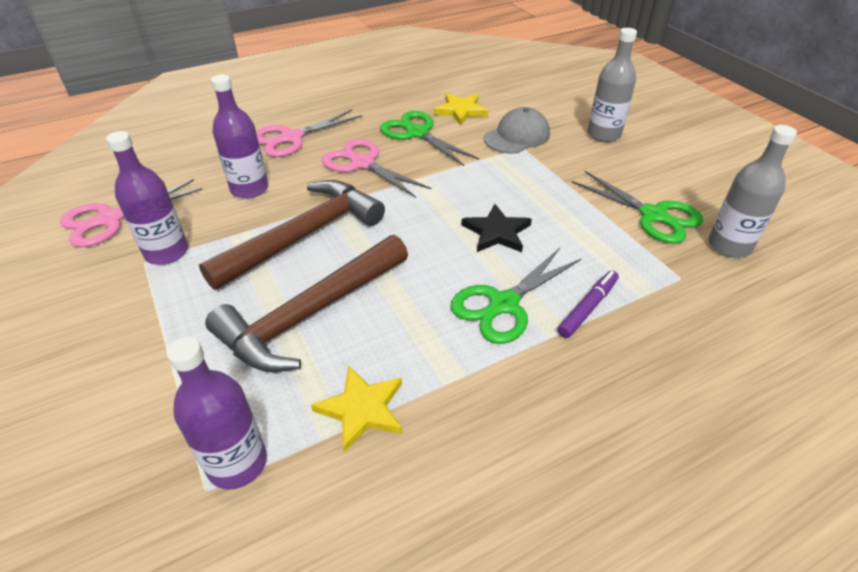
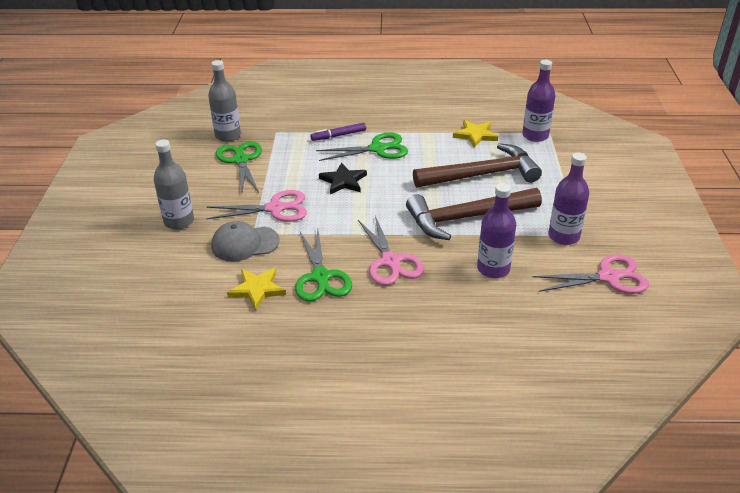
camera: 150 degrees left, 5 degrees down
(292, 138) = (436, 314): pink scissors -> pink scissors (275, 208)

